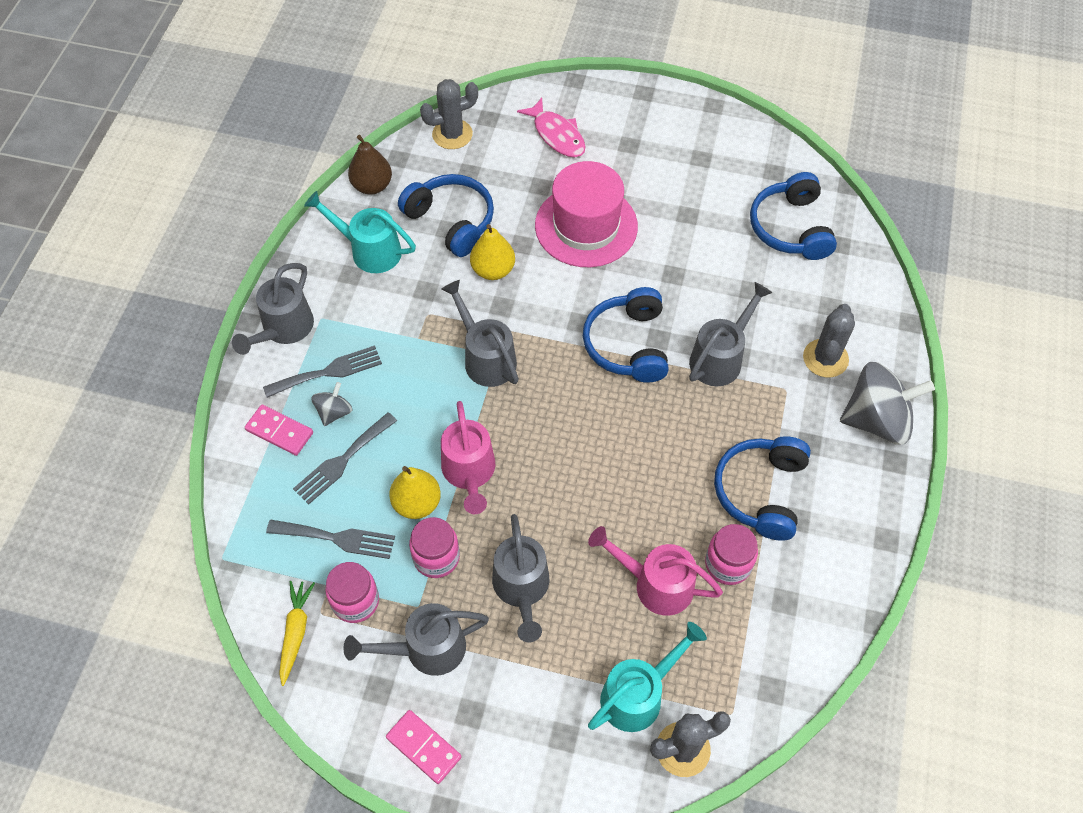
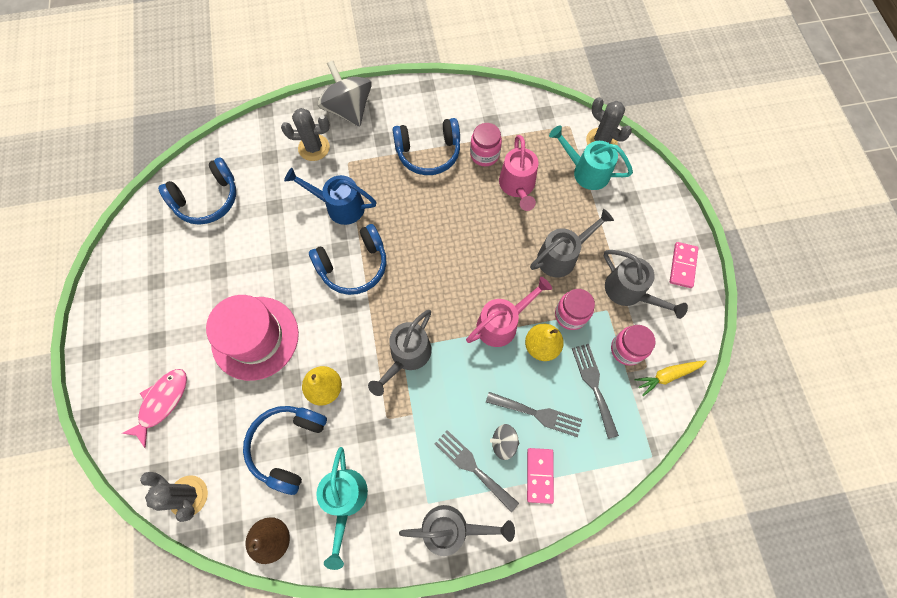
camera: 115 degrees left, 10 degrees up
(721, 357) = (339, 206): grey watering can -> blue watering can

